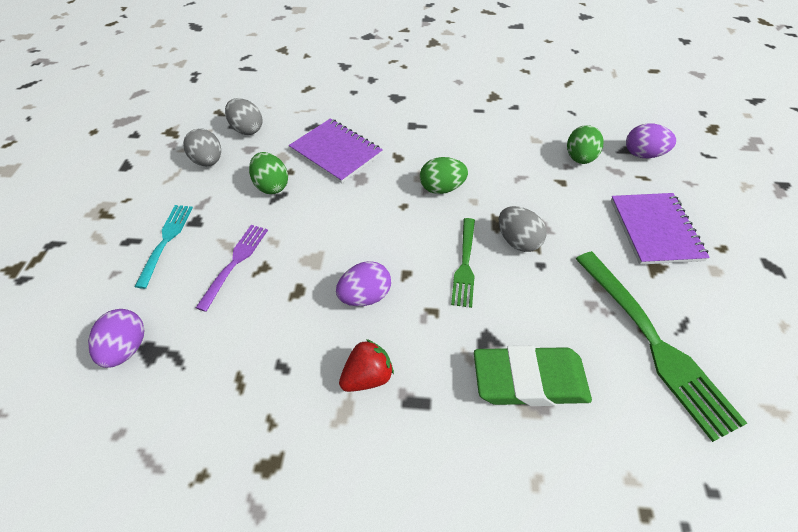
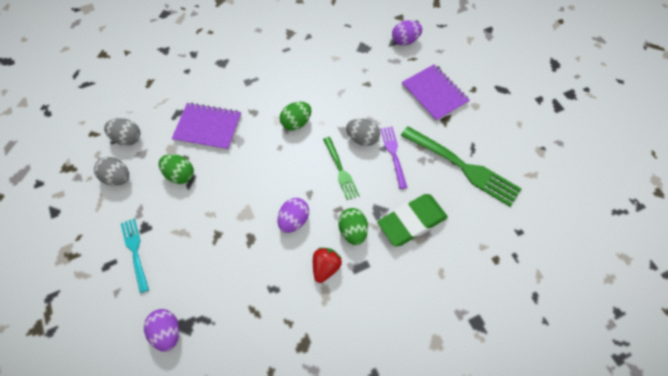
camera: 30 degrees left, 10 degrees up
(235, 263) = (196, 242): purple fork -> purple fork (393, 154)
(579, 158) = (369, 61): green egg -> green egg (352, 231)

